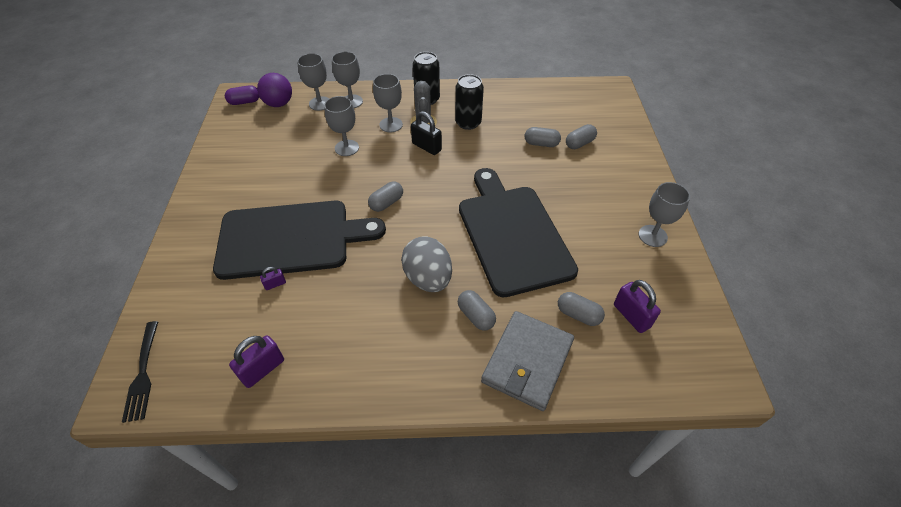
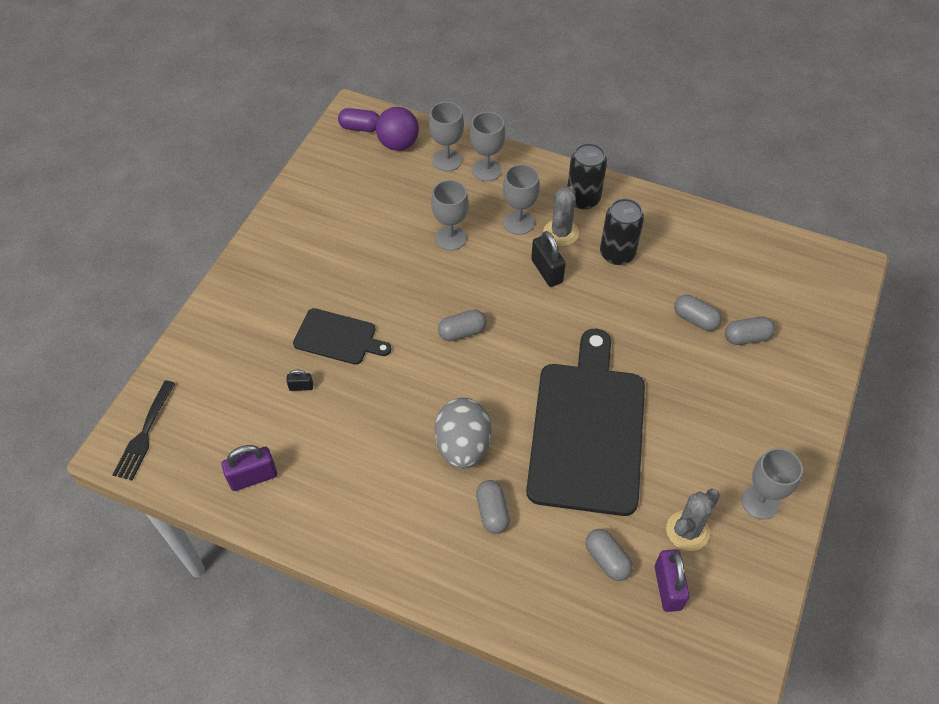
camera: 25 degrees right, 5 degrees up
(275, 284) = (301, 387): purple padlock -> black padlock
(290, 239) = (338, 337): black cutting board -> black cutting board, size x0.49
(527, 361) = (520, 586): grey wallet -> none
(619, 272) = (687, 531): none -> grey cactus

